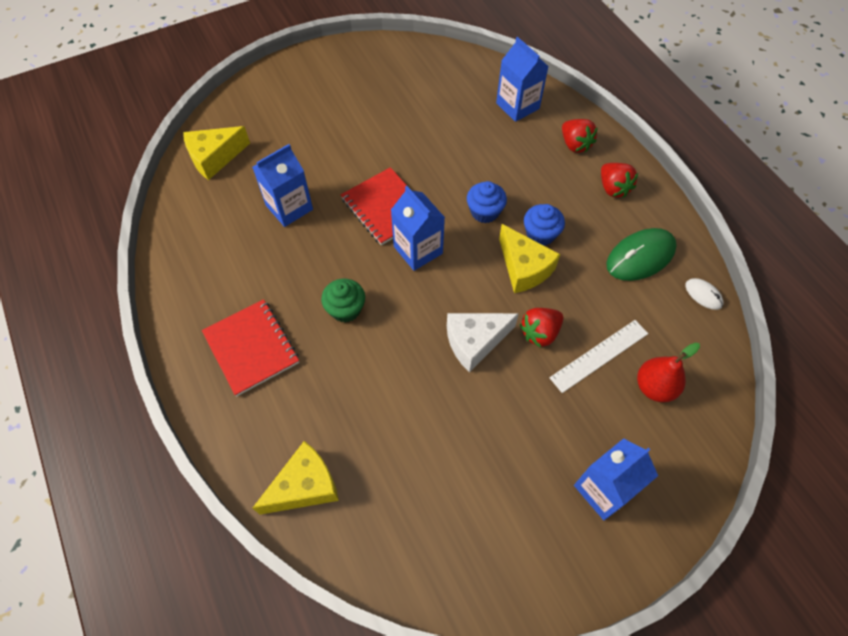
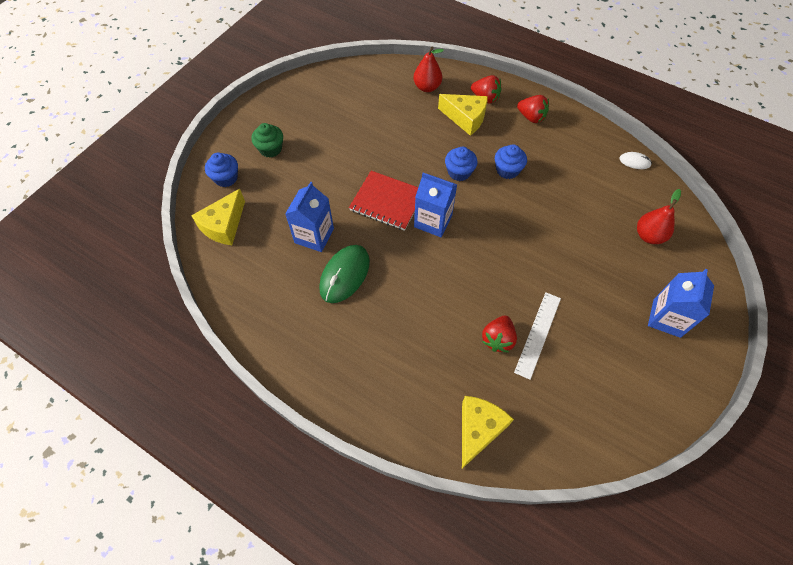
camera: 30 degrees left, 0 degrees up
(249, 113) = (226, 178): none -> blue cupcake
(251, 348) = (364, 354): red notebook -> none
(345, 309) = (413, 289): green cupcake -> green cupcake (270, 149)
(475, 342) = (518, 265): white cheese -> none
(517, 106) = (427, 87): blue carton -> red pear
(524, 268) = (513, 198): yellow cheese -> yellow cheese (465, 118)
(540, 333) = (555, 237): red strawberry -> red strawberry (497, 339)
(599, 355) = (602, 233): white ruler -> white ruler (538, 334)
(640, 256) = (580, 155): green mouse -> green mouse (344, 275)

